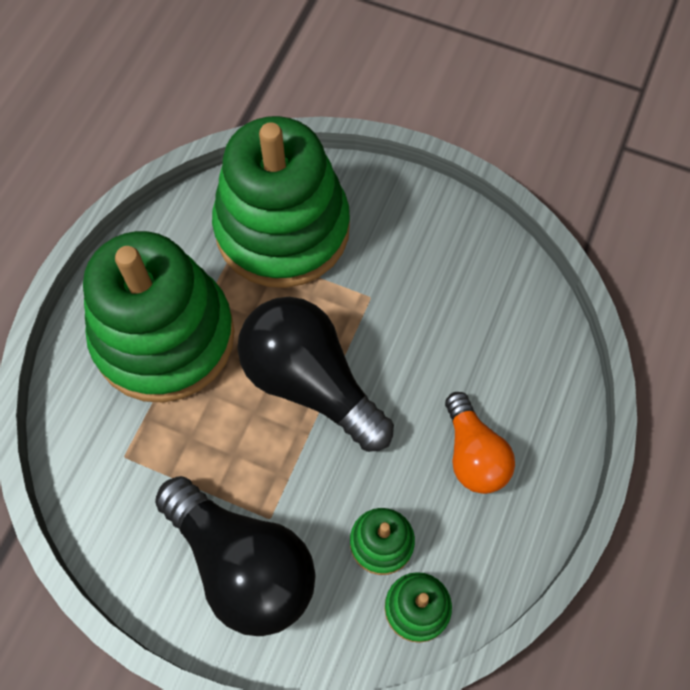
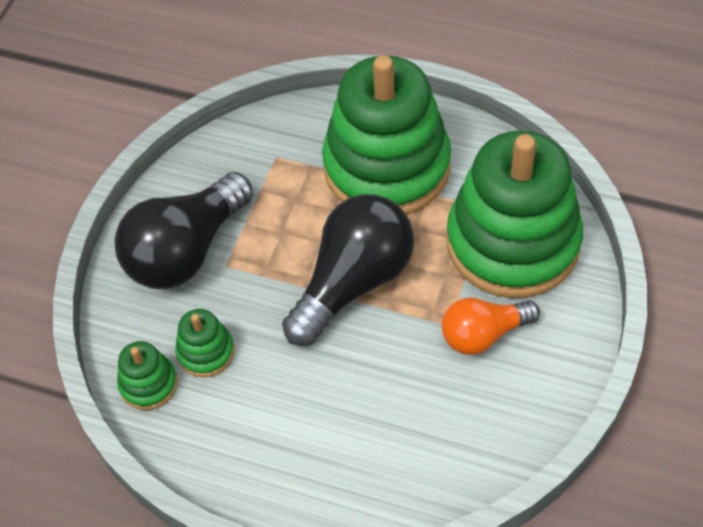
camera: 90 degrees right, 10 degrees down
(473, 454) = (291, 424): orange light bulb -> orange light bulb (483, 334)

